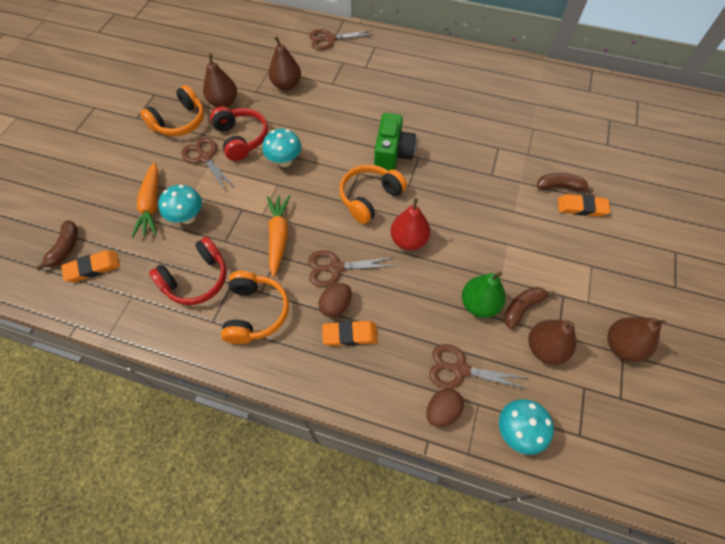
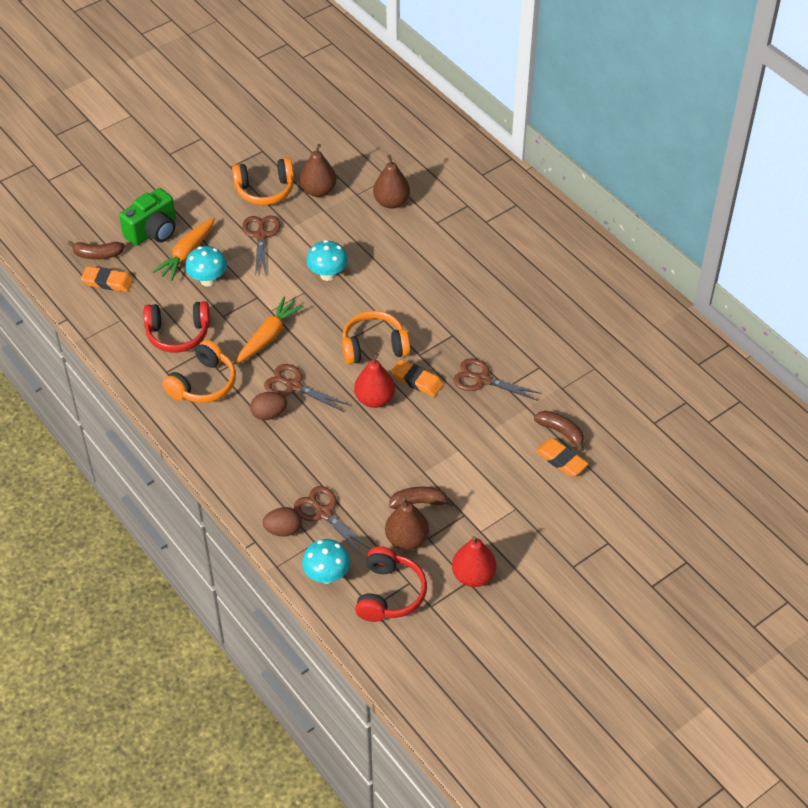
camera: 35 degrees right, 10 degrees down
(65, 248) = (97, 255): brown banana -> brown banana turned 45 degrees clockwise
(241, 139) = (306, 234): red headphones -> red headphones (389, 593)
(330, 39) = (477, 174): brown scissors -> brown scissors (482, 379)
(350, 335) = (261, 440): orange eraser -> orange eraser (417, 381)
(392, 155) = (430, 320): green camera -> green camera (153, 231)
(479, 304) = (385, 479): green pear -> none
(622, 346) = (473, 576): brown pear -> red pear

